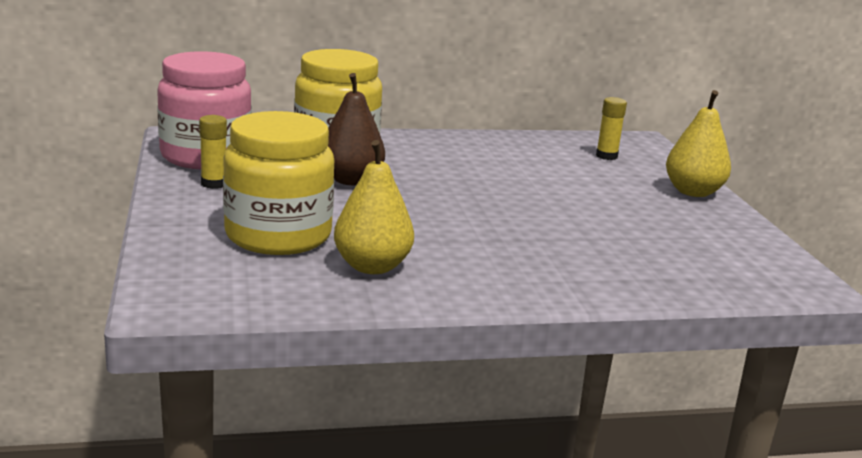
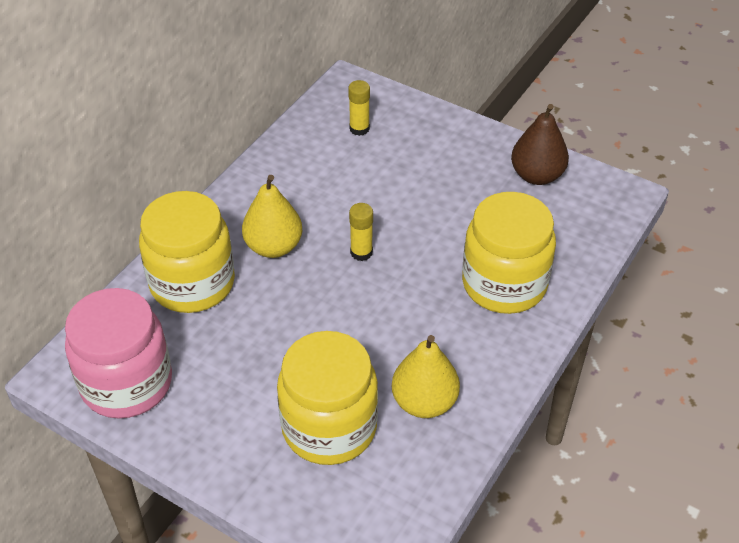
camera: 45 degrees left, 25 degrees up
(214, 184) = (193, 411): yellow glue stick -> yellow glue stick (361, 252)
(351, 180) = (265, 316): brown pear -> brown pear (537, 175)
(574, 261) = (504, 284): none -> yellow jar
(693, 192) = (459, 134): yellow pear -> yellow pear (273, 247)

